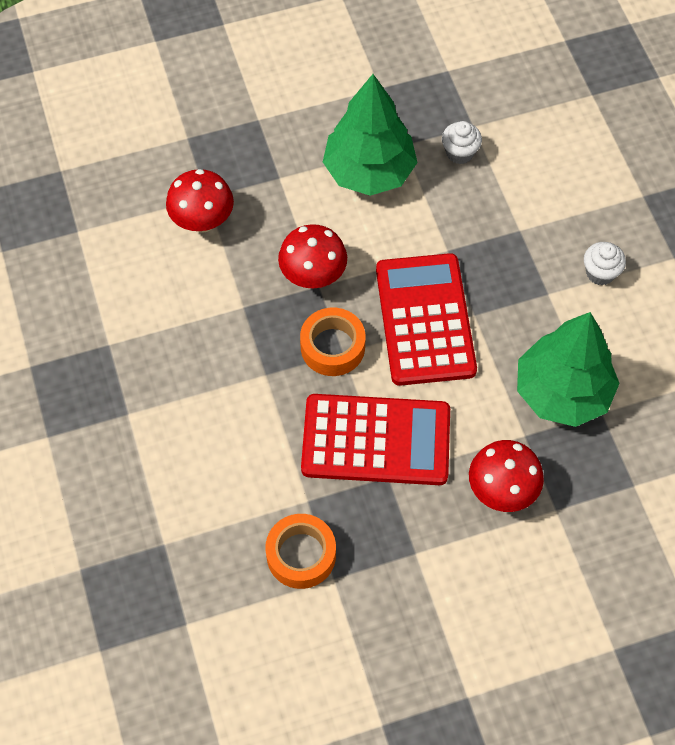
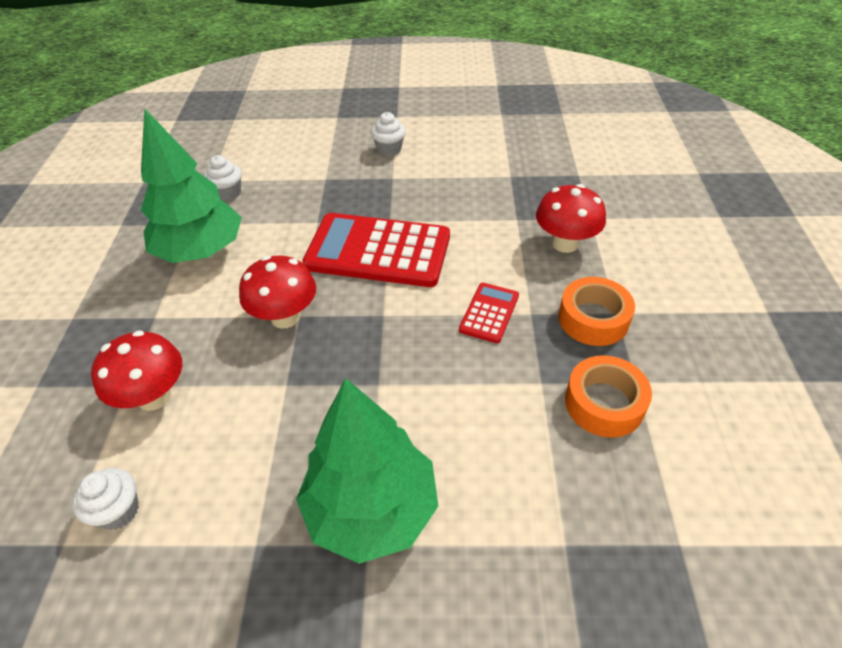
camera: 70 degrees left, 15 degrees down
(108, 250) = (118, 511): none -> white cupcake
(332, 347) = (373, 321): orange tape -> orange tape (593, 319)
(376, 440) = (489, 313): red calculator -> red calculator, size x0.47
(562, 392) = (485, 191): green tree -> green tree (371, 509)

